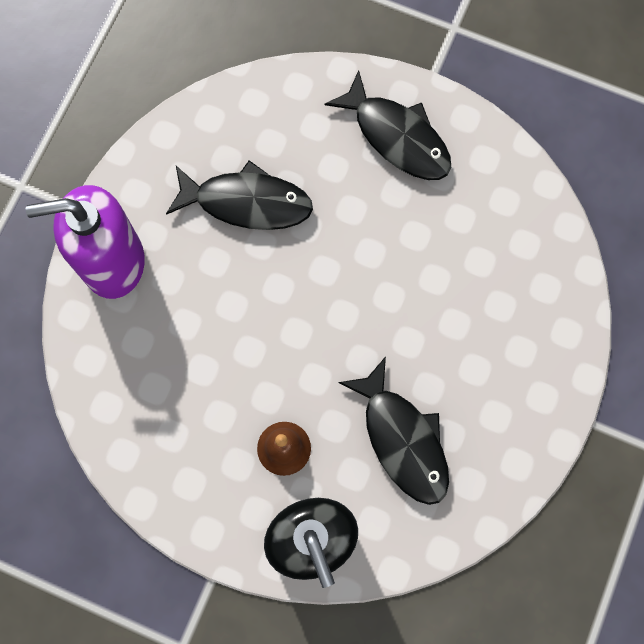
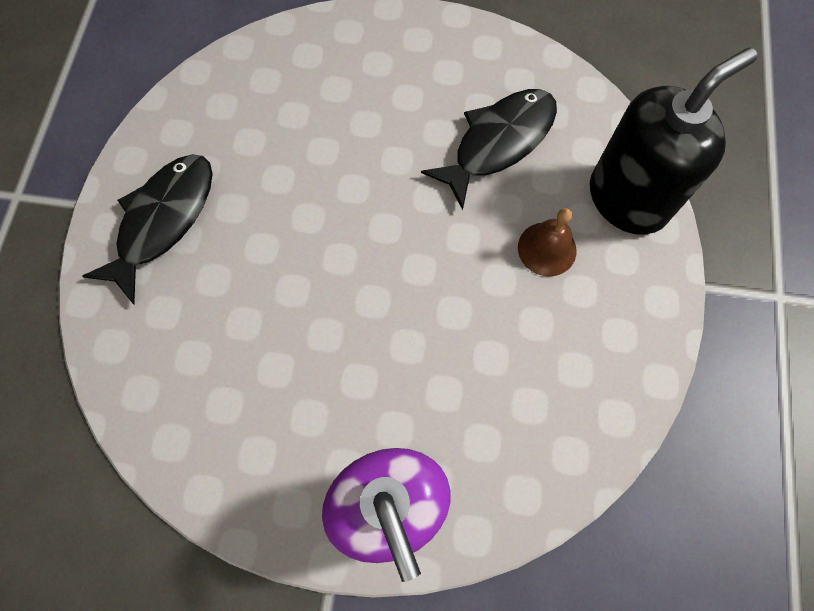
camera: 105 degrees left, 5 degrees down
(247, 202) = (276, 363): black fish -> none

